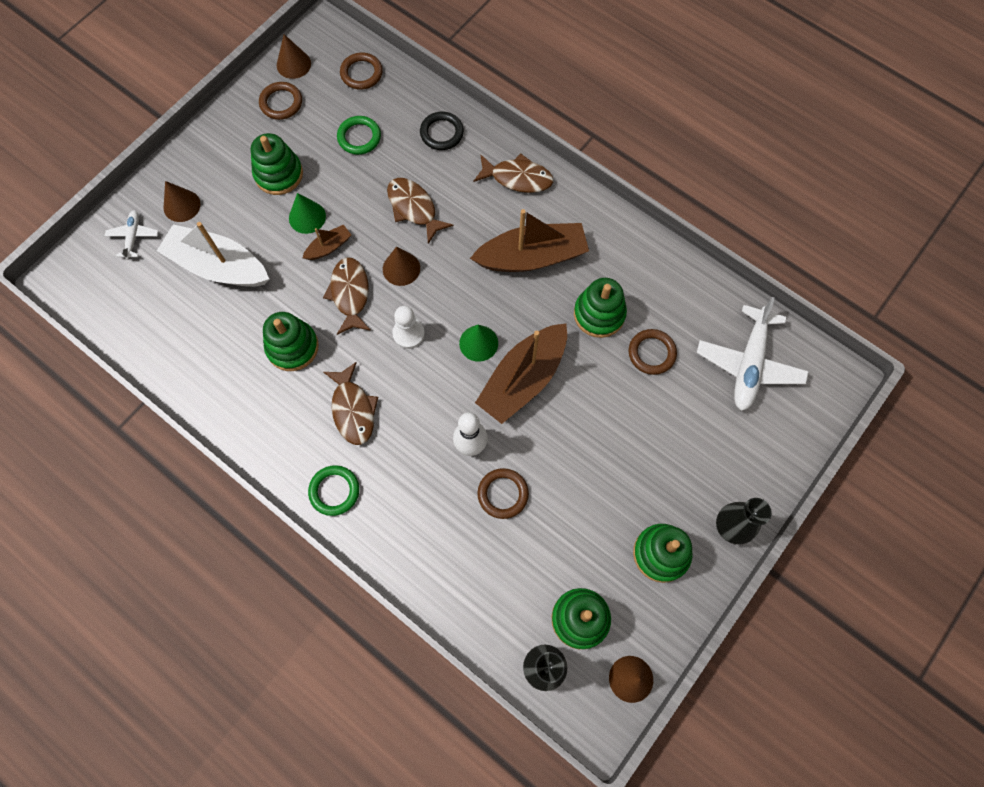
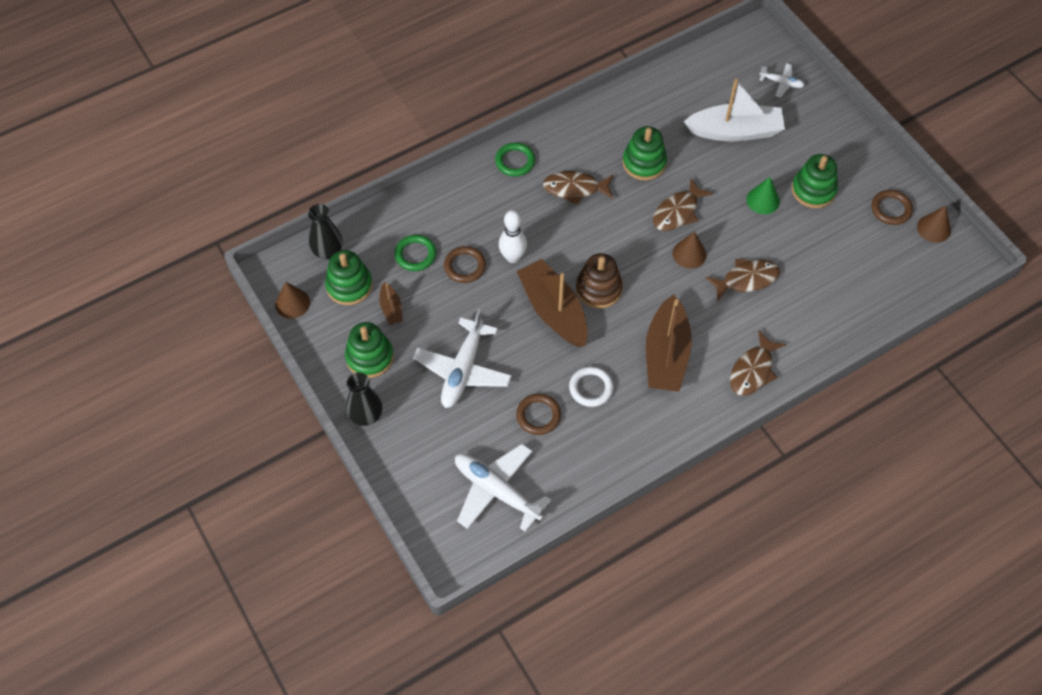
camera: 110 degrees right, 10 degrees down
(182, 205) = (802, 118): brown cone -> none
(218, 266) = (735, 131): white boat -> white boat turned 45 degrees clockwise
(329, 247) = (728, 208): brown boat -> brown boat (391, 308)
(350, 294) = (677, 212): brown fish -> brown fish turned 120 degrees clockwise
(359, 137) = (835, 258): green ring -> green ring (415, 254)
(361, 73) = (909, 279): brown ring -> none
(408, 334) = (626, 242): white pawn -> none
(442, 133) = (822, 324): black ring -> none
(478, 343) = (598, 289): green cone -> brown stacking toy
(599, 314) = (591, 388): green stacking toy -> white ring
(633, 446) = (463, 370): none -> white plane

